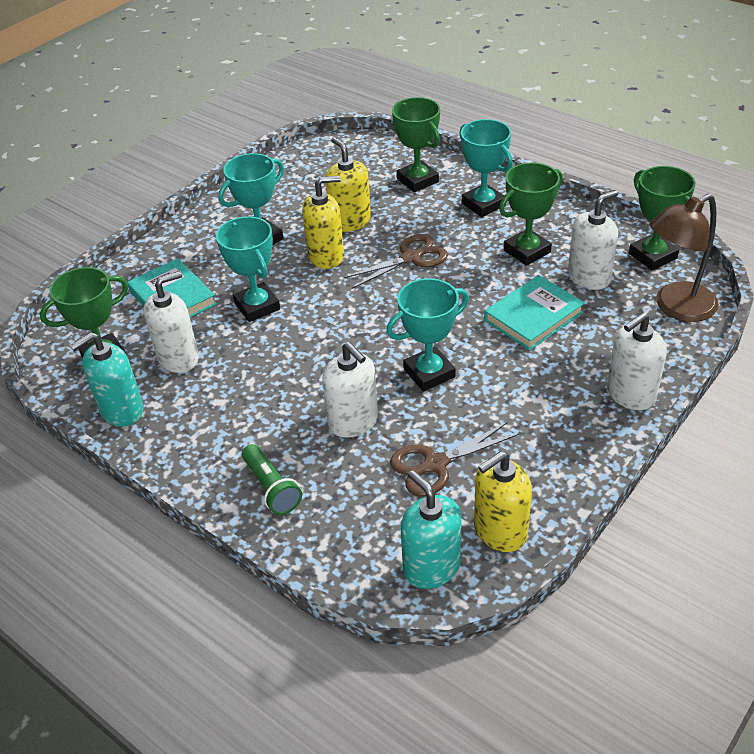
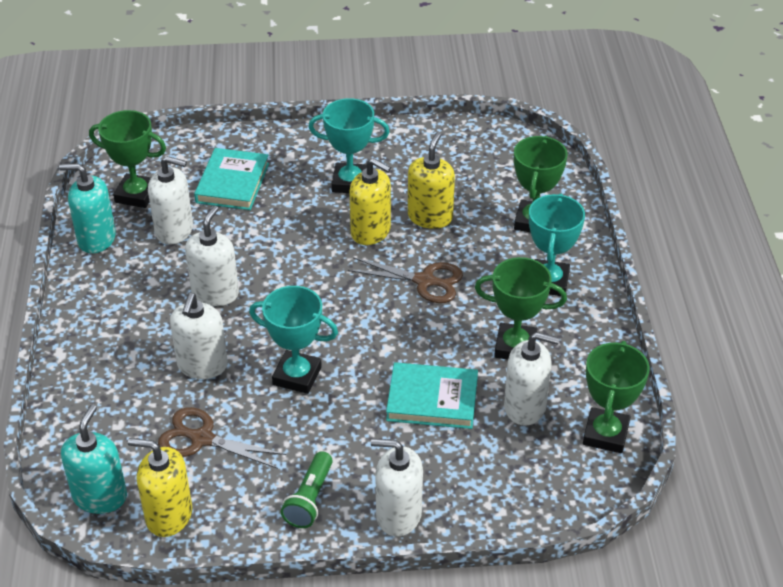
camera: 45 degrees right, 0 degrees up
(257, 306) = (271, 233): turquoise trophy -> none
(271, 488) = (96, 364): green flashlight -> green flashlight (310, 499)
(282, 371) = (215, 293): none -> white soap dispenser
(676, 307) = (547, 488): brown lamp -> none

